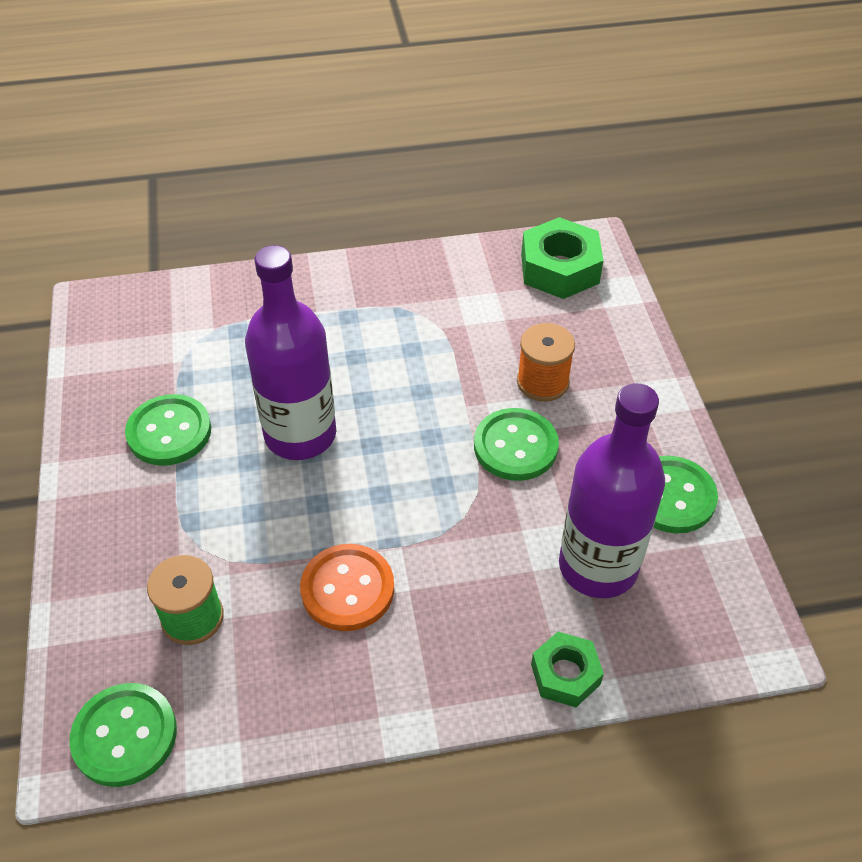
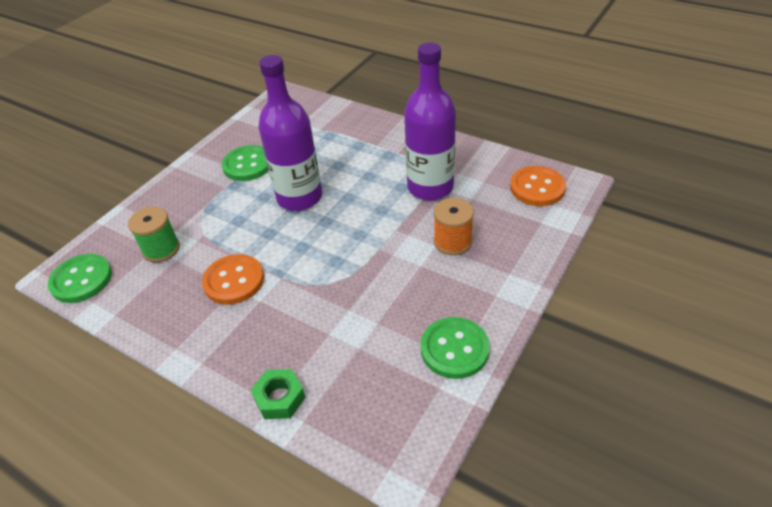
camera: 45 degrees right, 5 degrees down
(515, 446) = (396, 266): green button -> none
(559, 269) = (537, 188): green nut -> orange button
(598, 566) = (365, 356): purple bottle -> purple bottle (430, 187)

